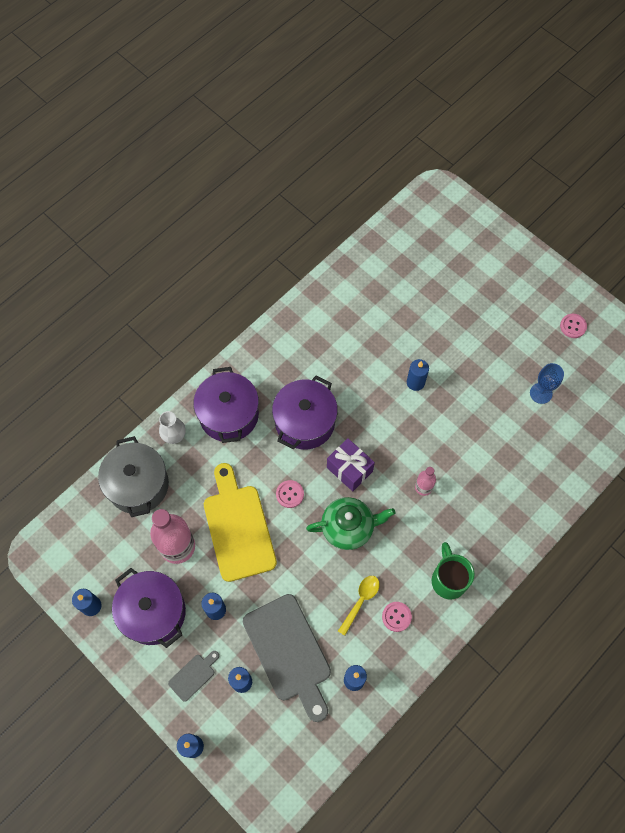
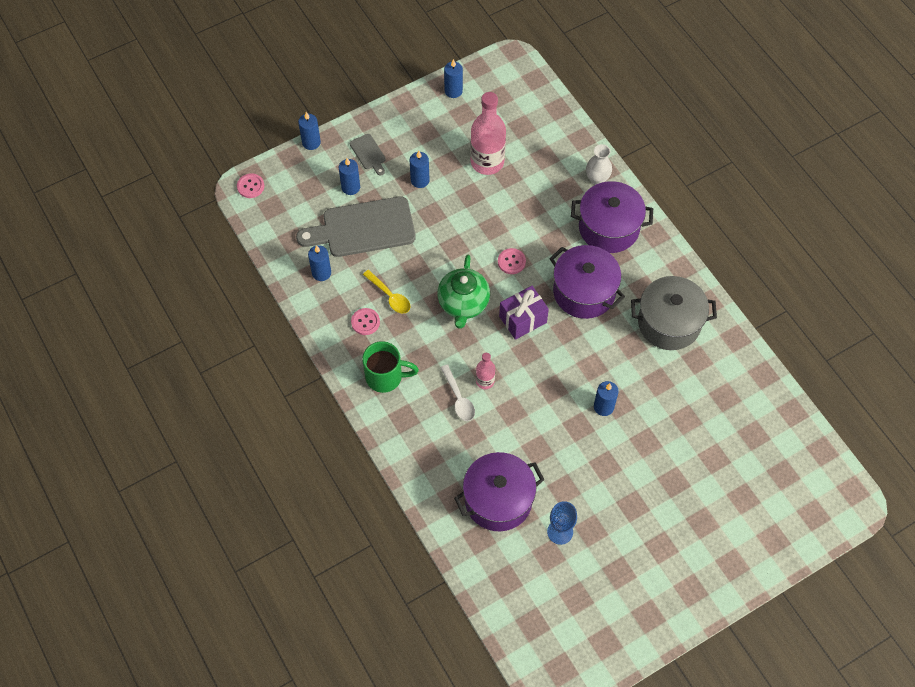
camera: 105 degrees right, 5 degrees down
(138, 485) = (555, 142): grey pot -> grey pot (669, 323)
(153, 612) = (433, 134): purple pot -> purple pot (498, 500)
(238, 528) = (491, 212): yellow cutting board -> none
(448, 506) = (458, 398): none -> white spoon
(573, 326) = (636, 598): pink button -> pink button (250, 186)

